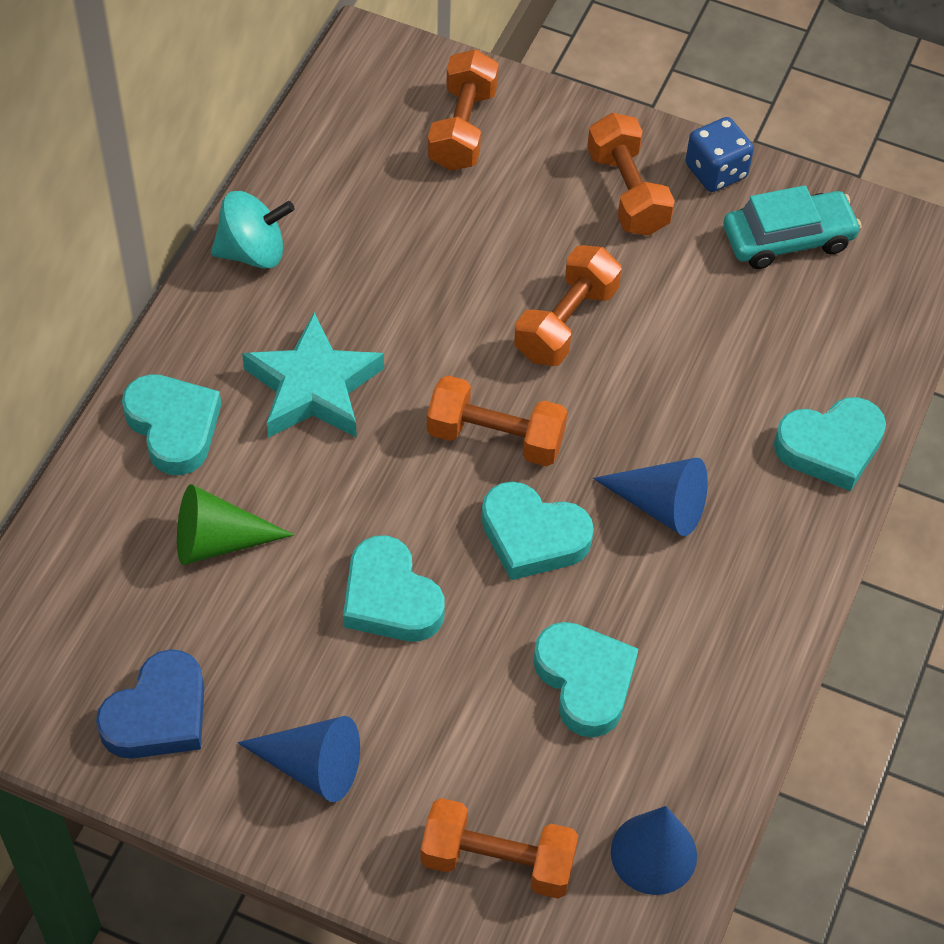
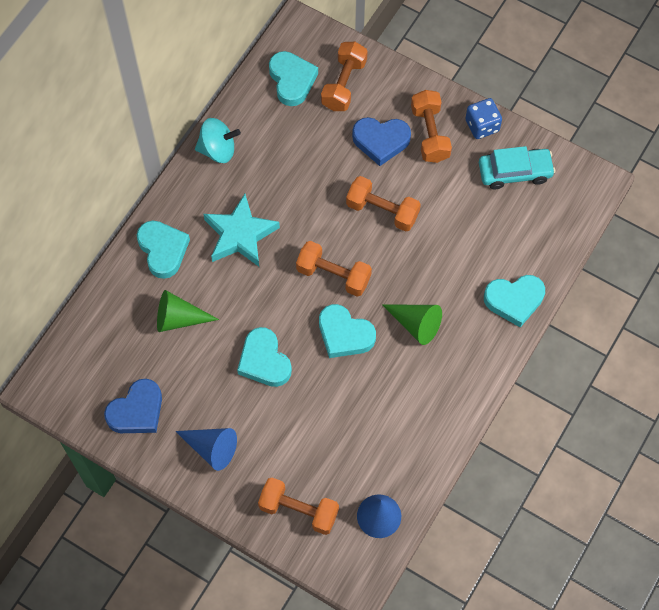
camera: 10 degrees right, 10 degrees up
(543, 211) = (381, 141): none -> blue heart
(566, 322) = (382, 210): orange dumbbell -> orange dumbbell turned 75 degrees clockwise
(585, 681) = (359, 419): turquoise heart -> turquoise heart (292, 80)
(661, 505) = (416, 324): blue cone -> green cone

